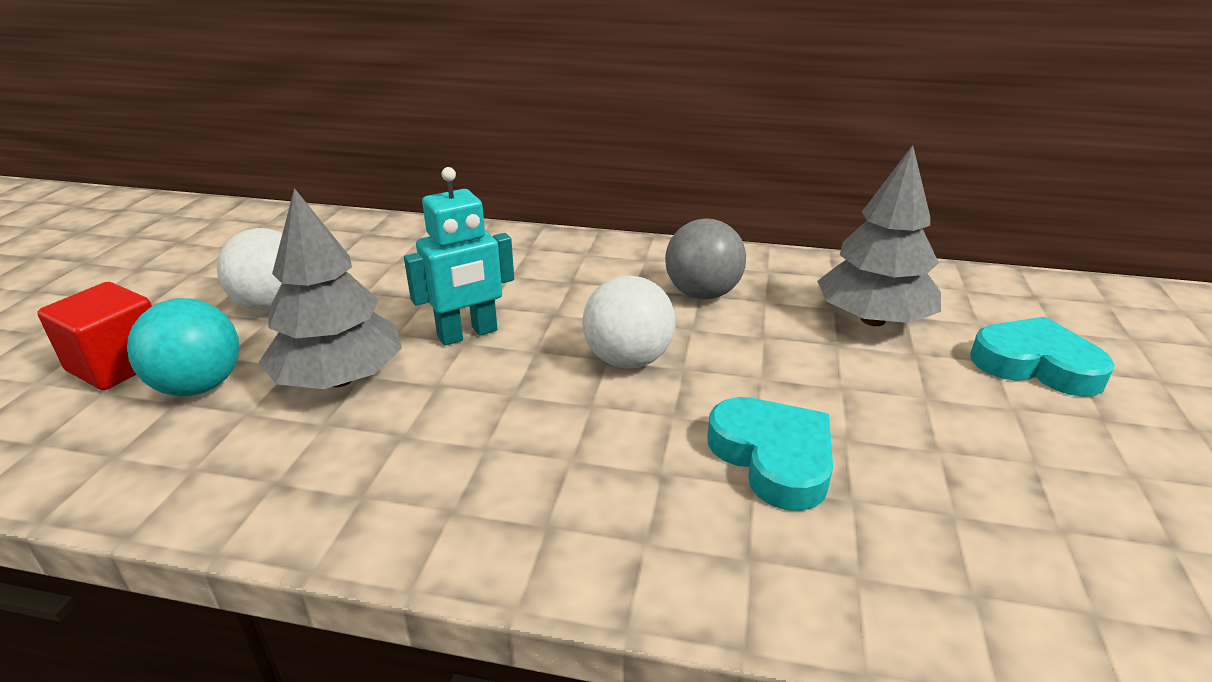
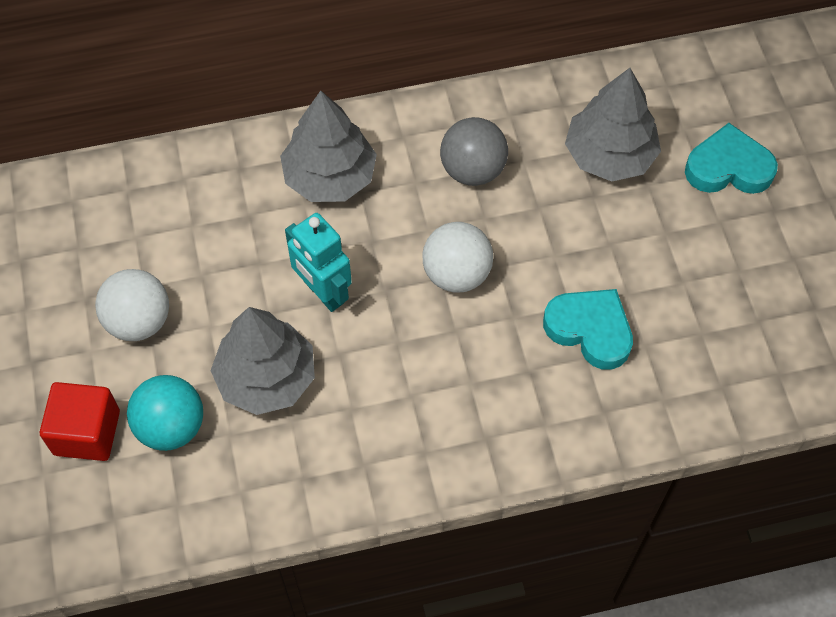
camera: 25 degrees left, 30 degrees up
(468, 334) = (323, 292): turquoise robot -> turquoise robot turned 105 degrees clockwise
(550, 265) = (329, 176): none -> grey tree

